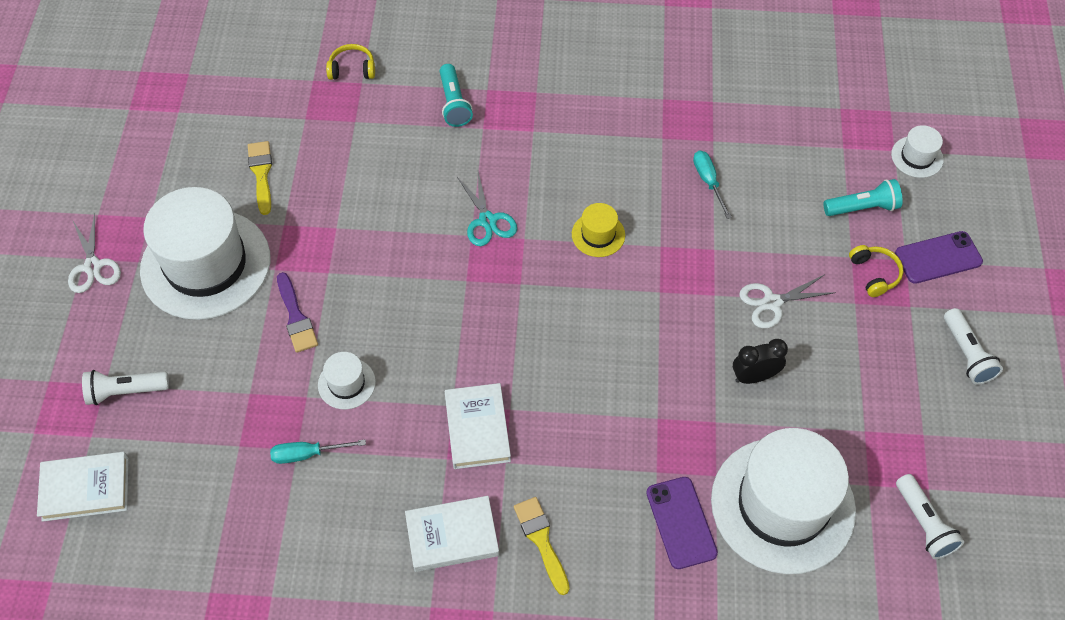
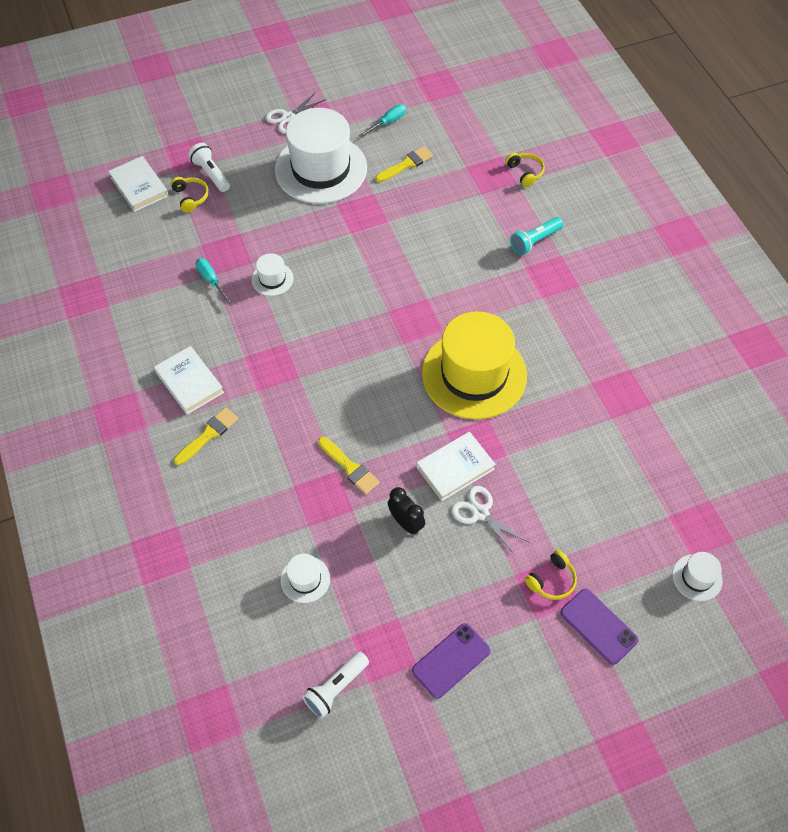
camera: 65 degrees right, 0 degrees up
(149, 430) = (191, 197): none -> yellow headphones
(296, 317) = (307, 231): purple brush -> none
(477, 428) = (275, 364): white book -> white book (455, 468)
(487, 221) = (445, 302): turquoise scissors -> none
(598, 234) = (474, 374): yellow hat -> yellow hat, size x2.37
(660, 404) = (350, 467): none -> yellow brush
(681, 522) = (260, 516): purple phone -> purple phone (451, 660)
(708, 182) = (568, 429): turquoise screwdriver -> turquoise screwdriver (388, 122)
(782, 505) = (305, 579): white hat -> white hat, size x0.42
(863, 208) = (614, 550): turquoise flashlight -> none
(966, 354) = (512, 677): white flashlight -> none

